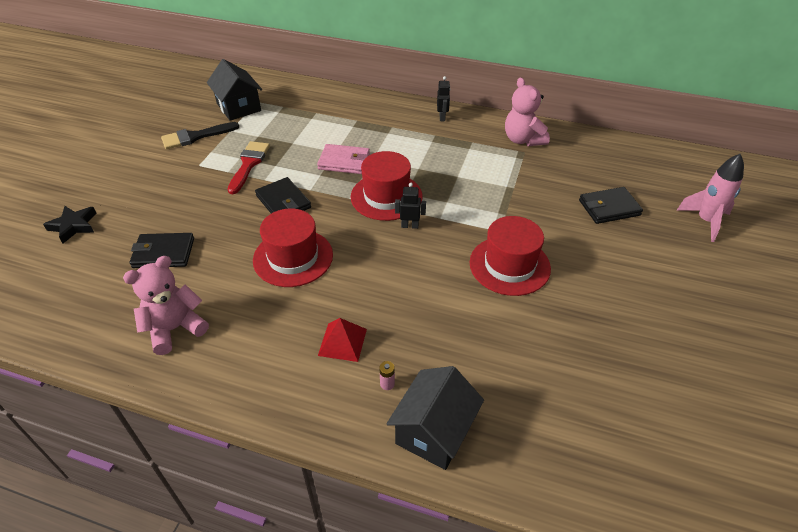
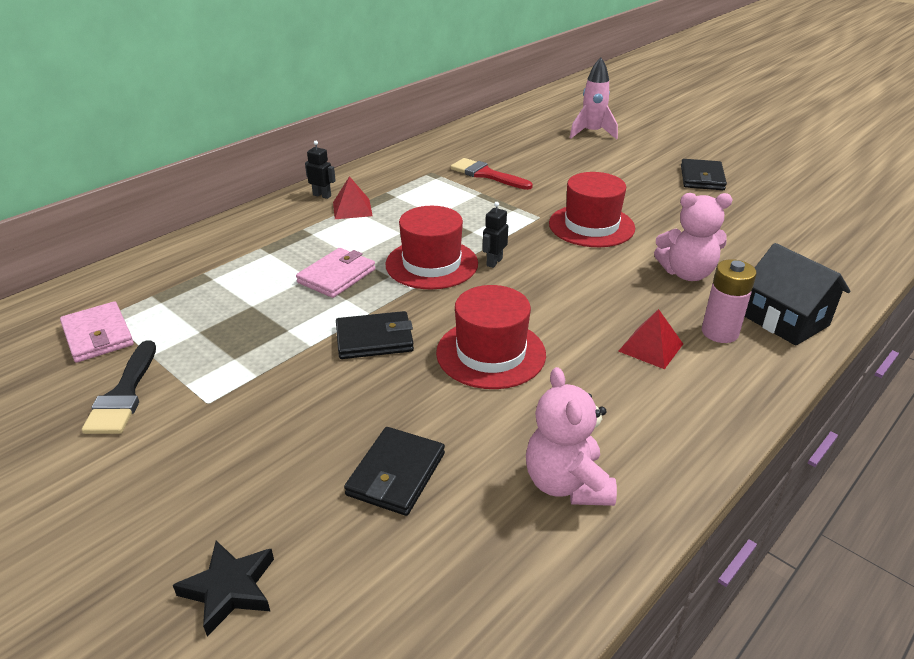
camera: 65 degrees left, 10 degrees down
(239, 107) = (98, 335): black house -> pink wallet
(249, 164) = (260, 353): red brush -> red brush (486, 175)
(387, 384) = (719, 332): pink battery -> pink battery, size x2.24
(434, 136) = (352, 209): none -> red pyramid
(523, 140) = (411, 167): pink teddy bear -> pink teddy bear (687, 273)
(609, 208) = (546, 161): black wallet -> black wallet (702, 178)

